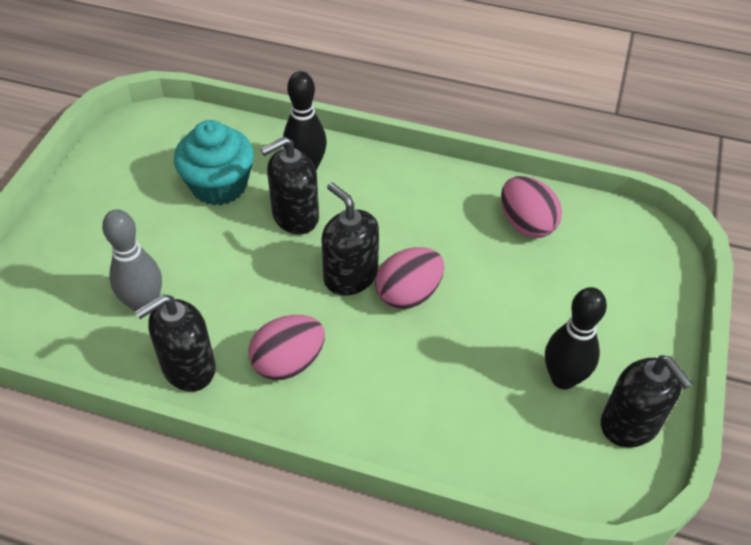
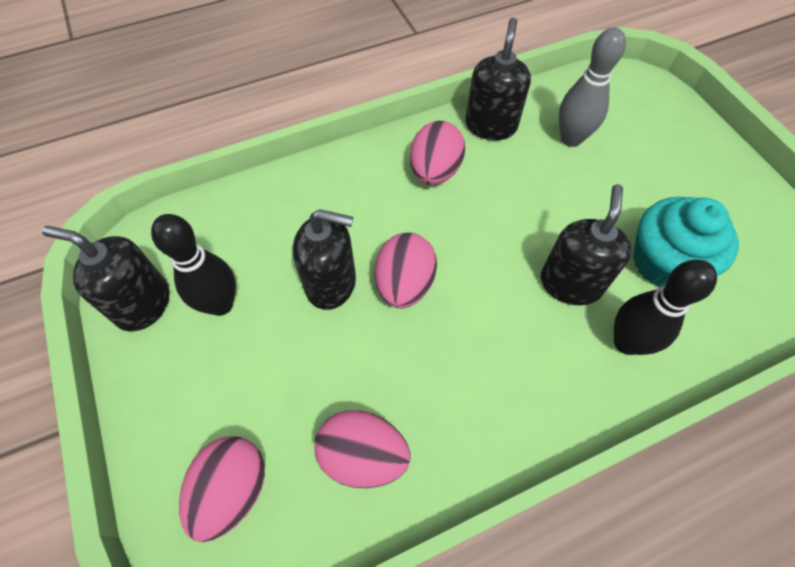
camera: 140 degrees right, 10 degrees up
(350, 276) = (465, 264): black soap dispenser -> black soap dispenser (331, 283)
(621, 259) = (232, 490): none -> pink egg

